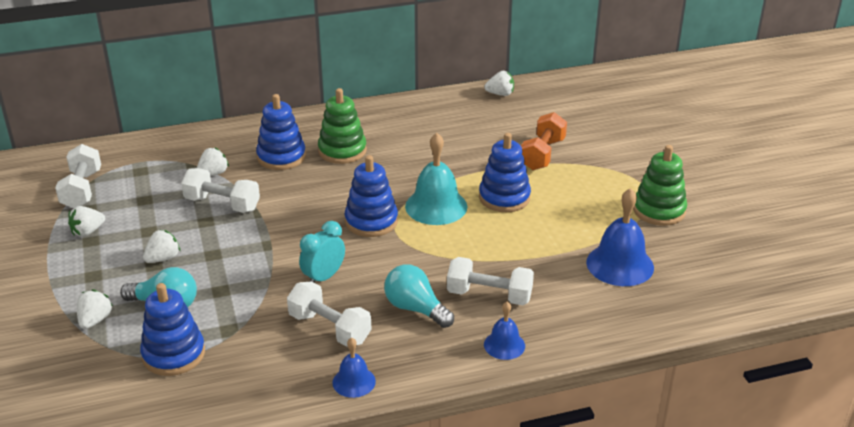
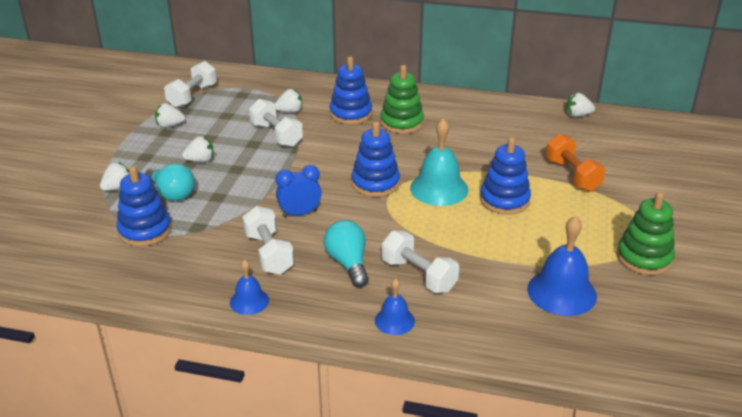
camera: 30 degrees right, 0 degrees up
(323, 277) = (300, 213): turquoise clock -> blue clock
(500, 94) = (577, 115): white strawberry -> white strawberry turned 150 degrees clockwise
(542, 154) = (572, 175): orange dumbbell -> orange dumbbell turned 75 degrees counterclockwise

